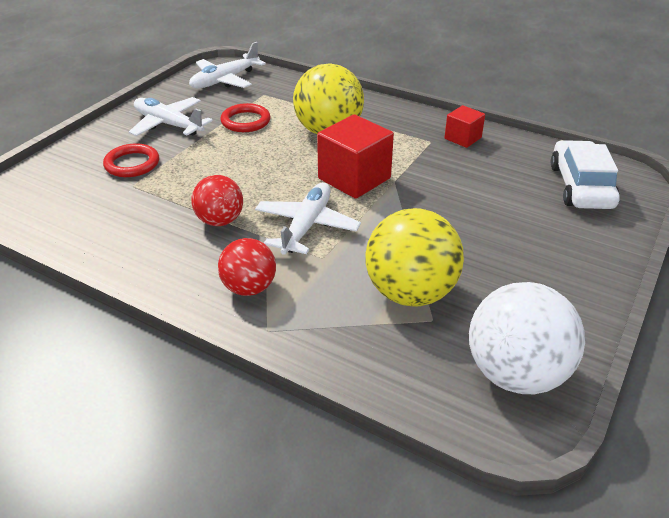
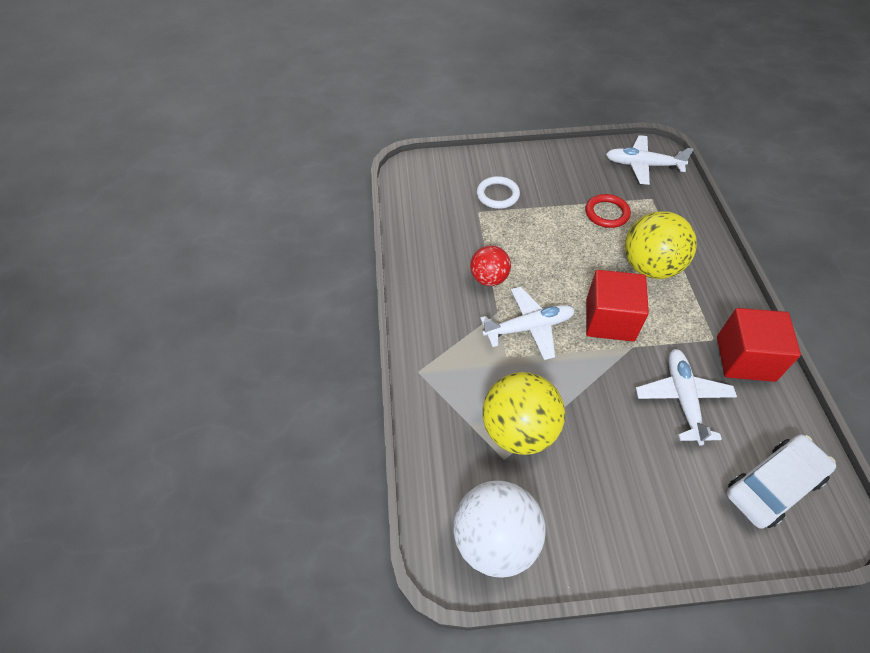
camera: 55 degrees right, 15 degrees up
(132, 164) = (497, 195): red ring -> white ring
(168, 124) = (556, 178): white plane -> white plane (682, 398)
(249, 288) = (444, 337): red ball -> none
(462, 138) = (745, 358): red cube -> red cube, size x1.78

